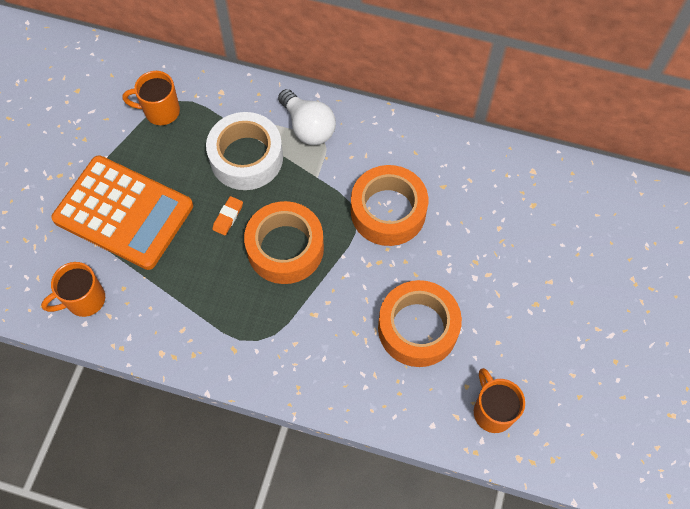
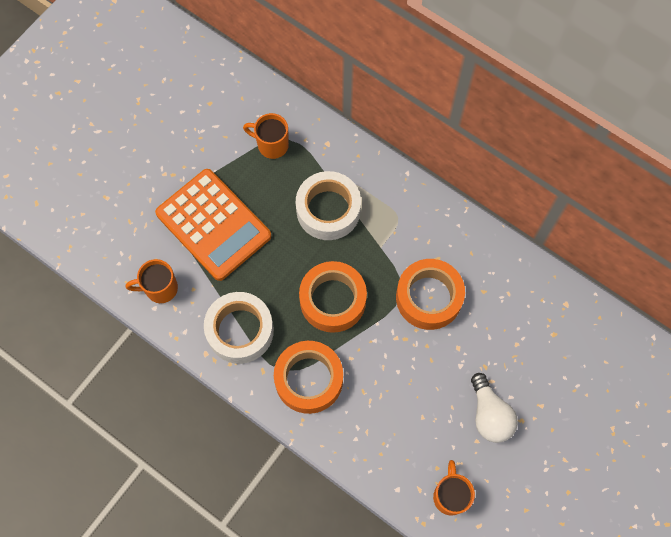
camera: 20 degrees right, 5 degrees up
(192, 315) = (240, 331): none -> white tape
(228, 217) = (295, 257): orange eraser -> none
(308, 127) = (389, 200): white light bulb -> white light bulb (489, 415)
(418, 328) = (416, 406): orange tape -> orange tape (309, 379)

